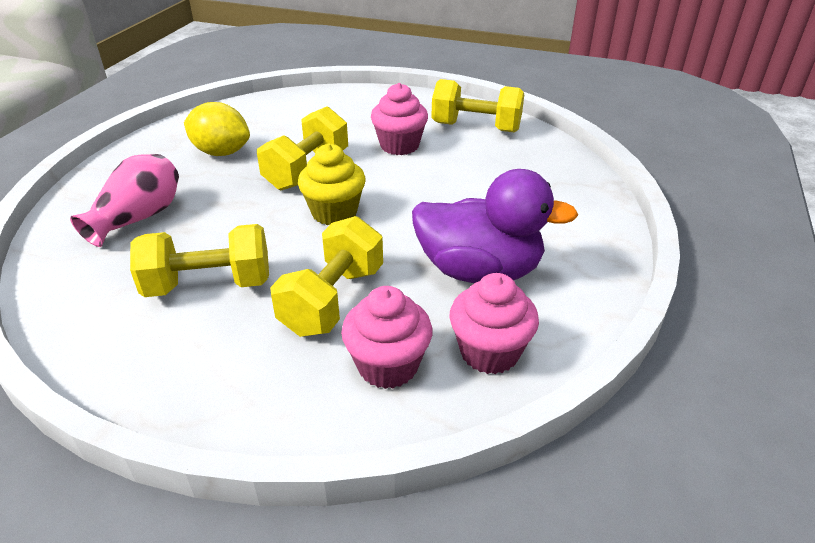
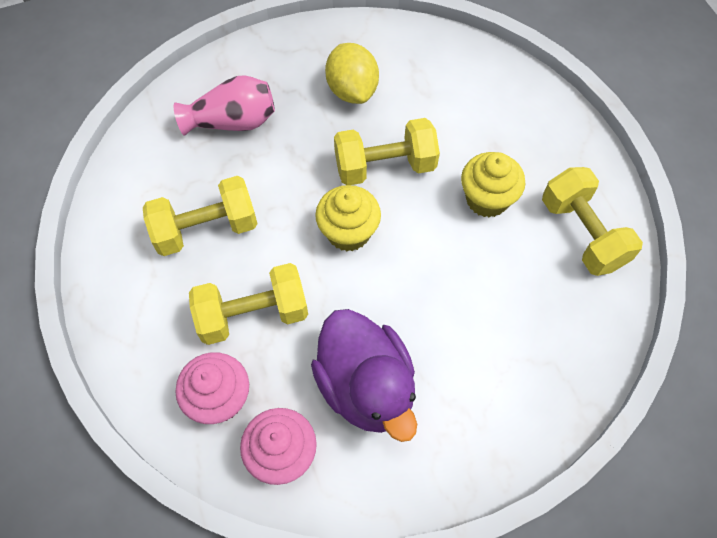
camera: 50 degrees right, 25 degrees up
(209, 285) = (206, 229): yellow dumbbell -> yellow dumbbell turned 60 degrees counterclockwise
(399, 146) = (487, 199): pink cupcake -> yellow cupcake

